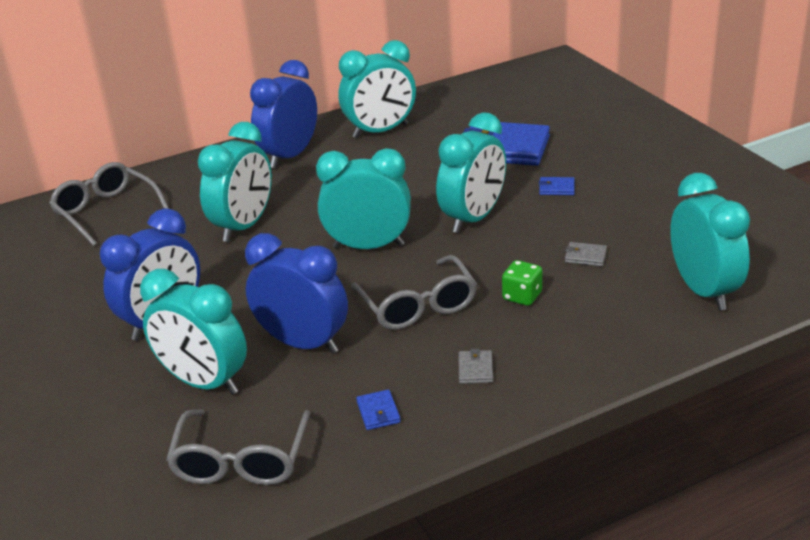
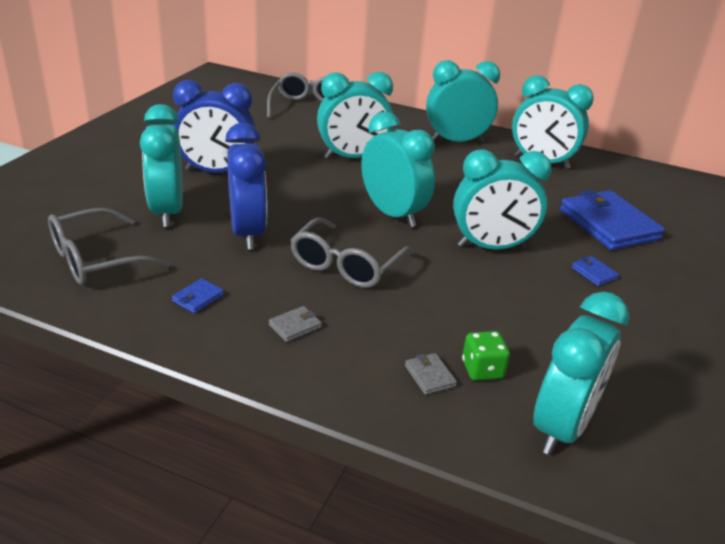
camera: 45 degrees right, 0 degrees up
(290, 156) = (456, 141): blue clock -> turquoise clock
(522, 296) = (418, 313): green dice -> green dice (482, 370)
(585, 256) = (518, 328): grey wallet -> grey wallet (430, 376)

